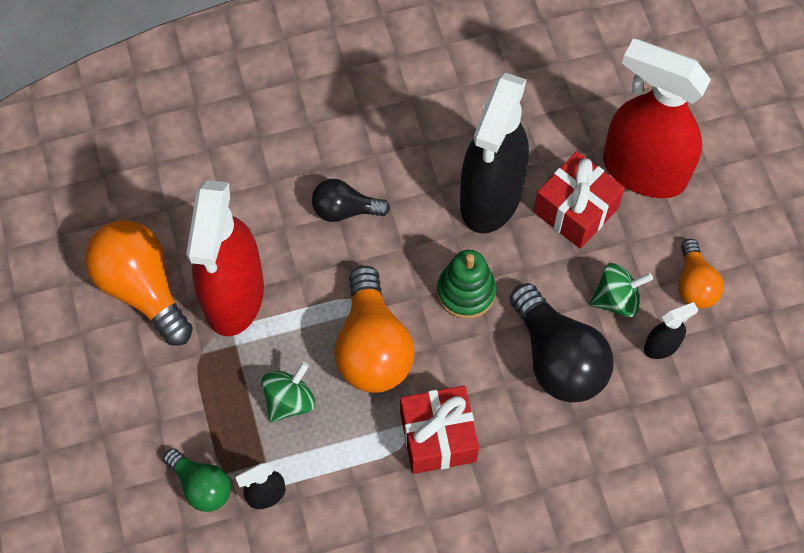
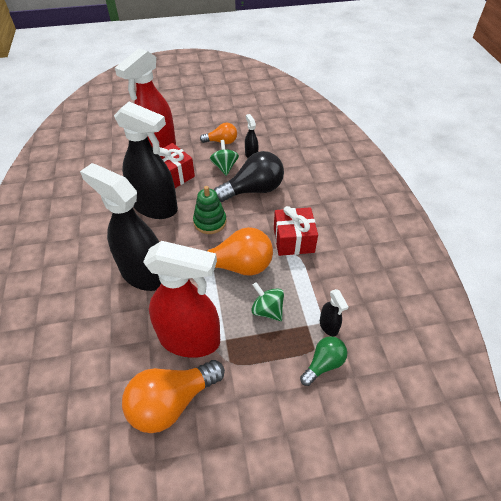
camera: 85 degrees left, 15 degrees down
(345, 210) = (143, 274): black light bulb -> black spray bottle

